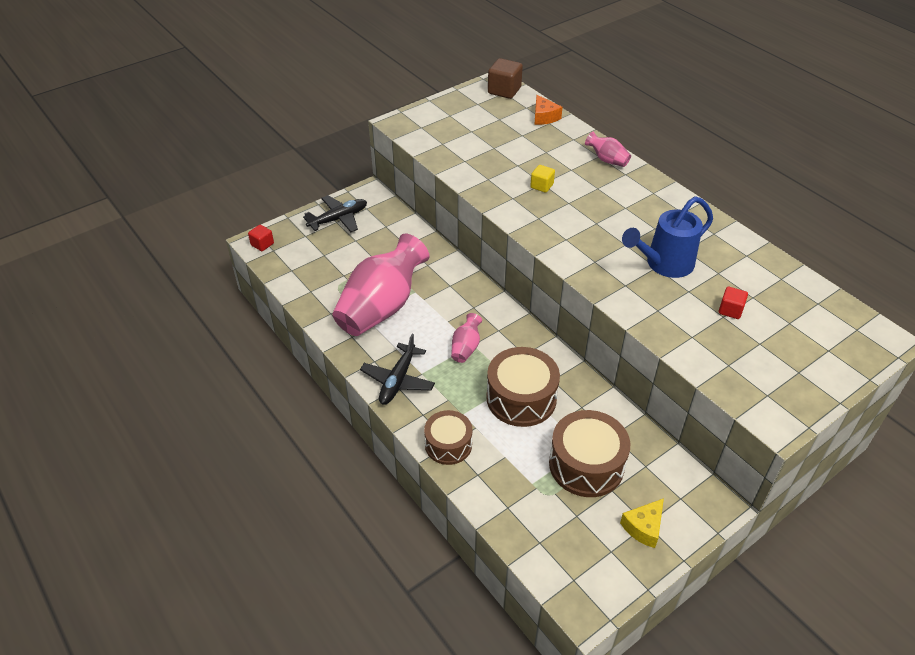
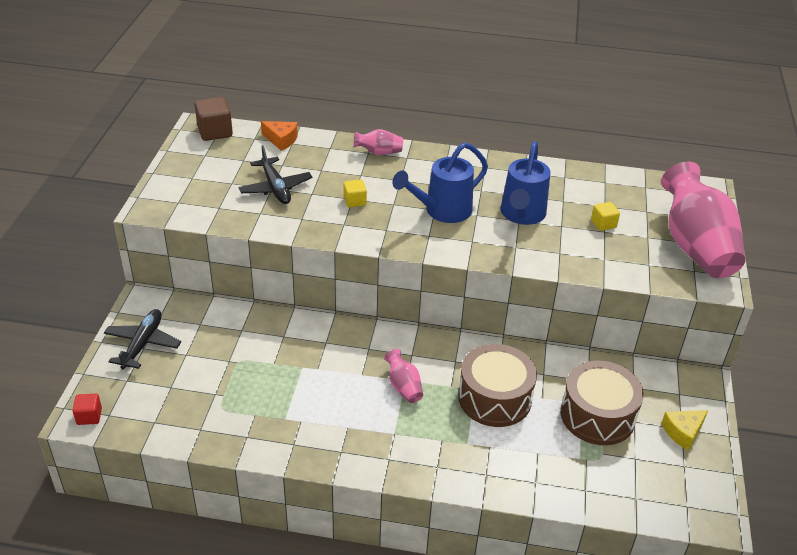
camera: 45 degrees left, 5 degrees down
(381, 307) = (289, 400): pink vase -> pink vase (695, 246)
(398, 380) = (382, 453): black plane -> black plane (275, 188)
(448, 445) = (486, 476): brown drum -> none
(600, 227) = (442, 211): none -> blue watering can
(643, 527) = (683, 432): yellow cheese -> yellow cheese turned 60 degrees clockwise
(730, 310) = (603, 224): red cube -> yellow cube

